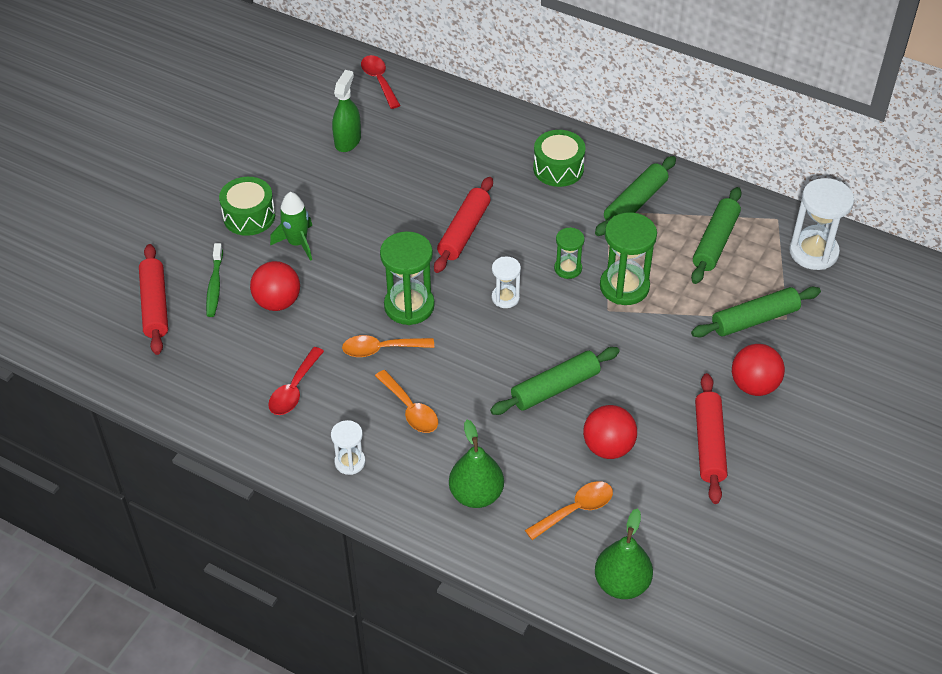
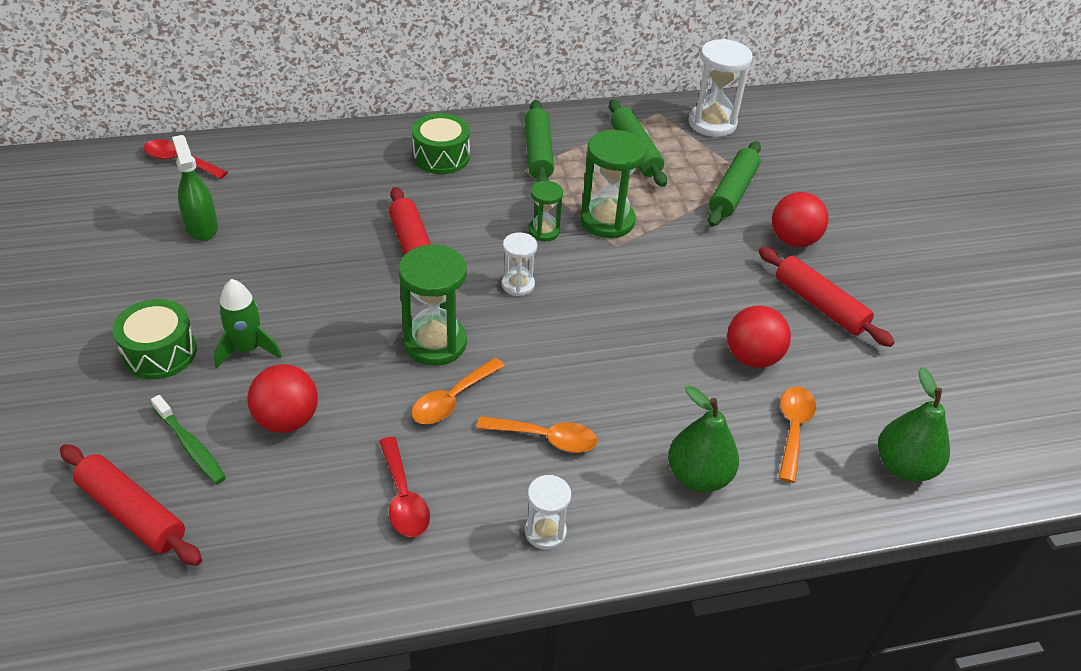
camera: 45 degrees left, 5 degrees down
(555, 388) = (651, 335): green rolling pin -> none

